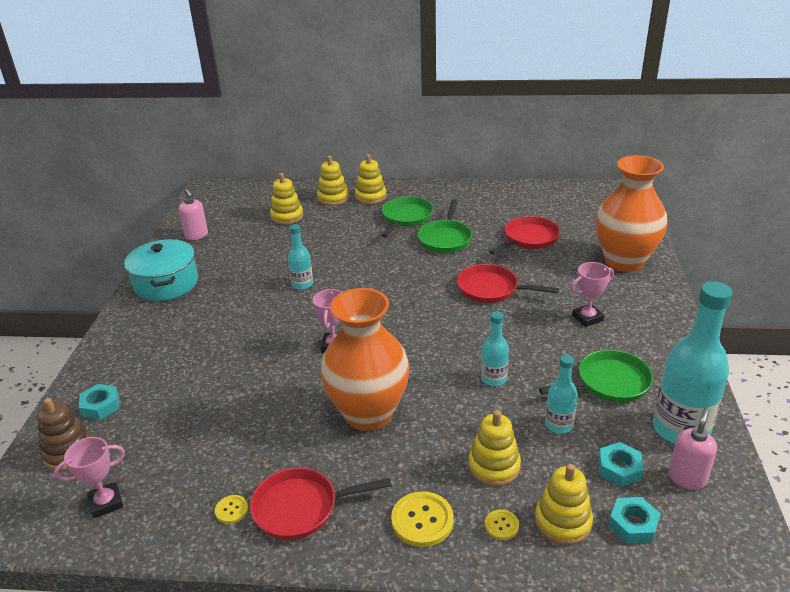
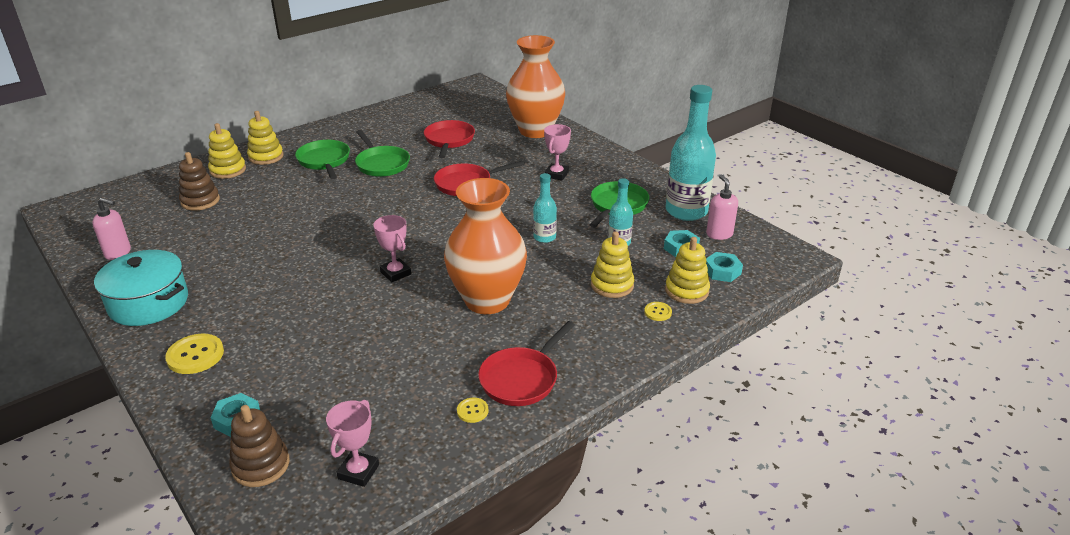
camera: 45 degrees left, 0 degrees up
(287, 216) = (200, 201): yellow stacking toy -> brown stacking toy
(302, 284) = (300, 244): turquoise bottle -> none
(422, 520) = (609, 337): yellow button -> yellow button (195, 355)

